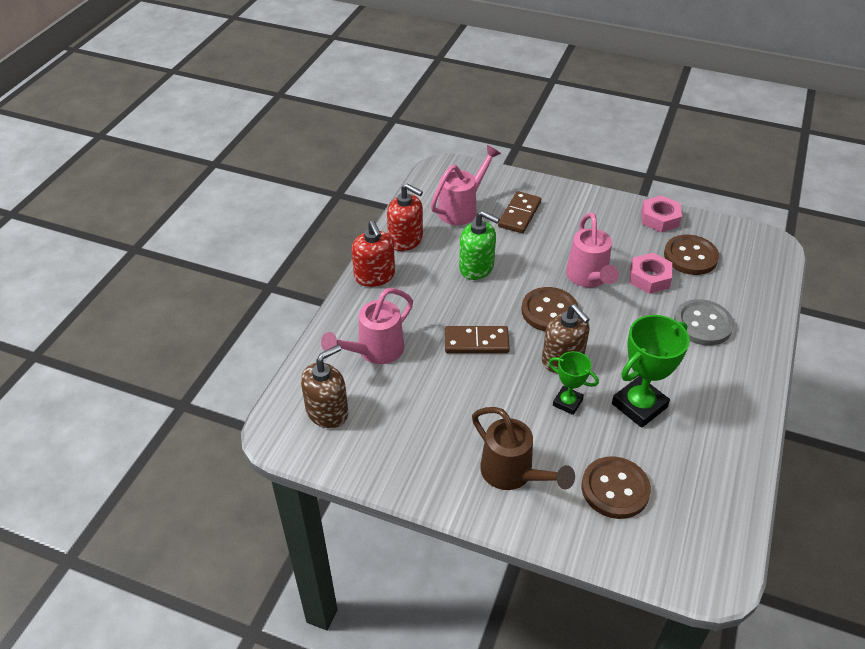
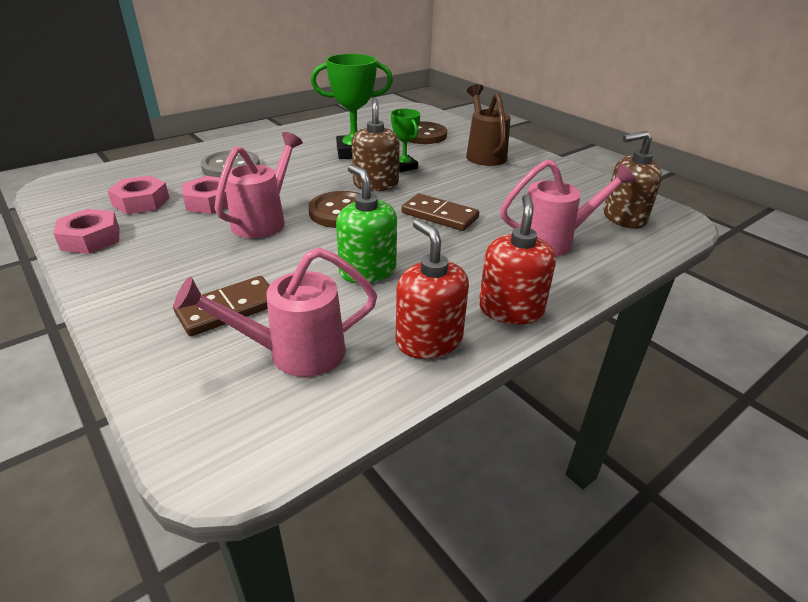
camera: 150 degrees left, 10 degrees down
(690, 256) = (141, 202): brown button -> pink nut

